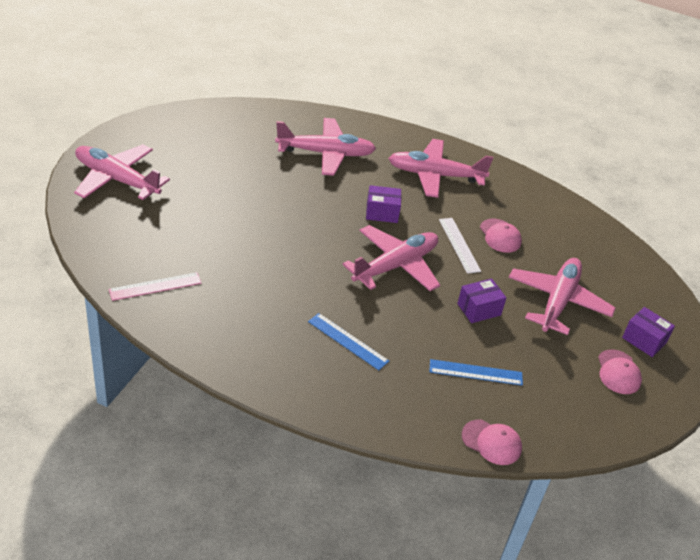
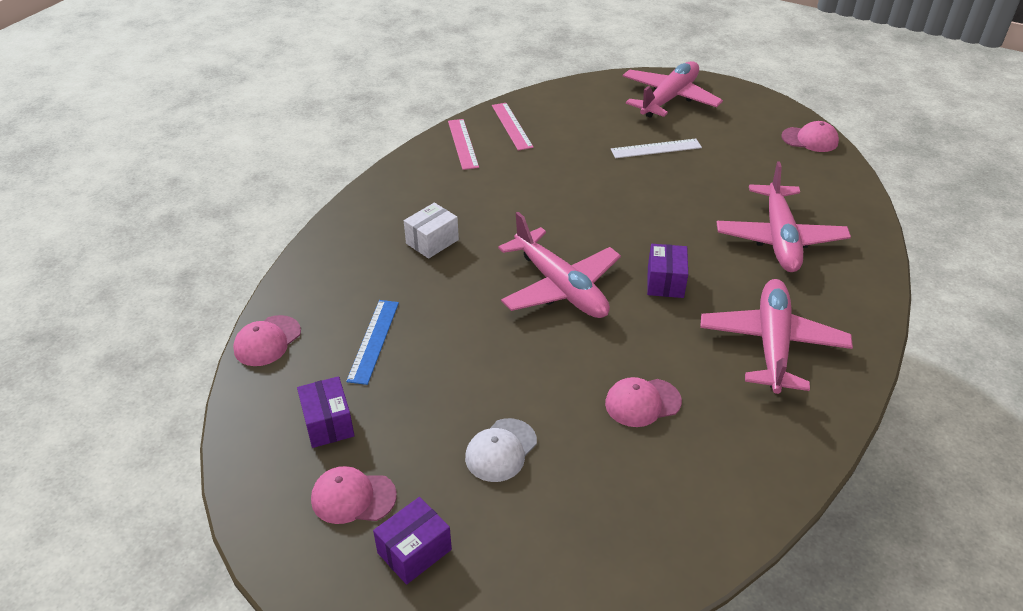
camera: 100 degrees right, 0 degrees up
(186, 323) = (462, 144): none -> pink ruler
(194, 116) = (810, 139): none -> pink cap
(347, 341) = (432, 242): blue ruler -> white box
(459, 245) = (612, 353): white ruler -> white ruler (656, 149)
(479, 309) = (483, 357): purple box -> purple box (328, 423)
(558, 301) = (501, 450): pink plane -> white cap

